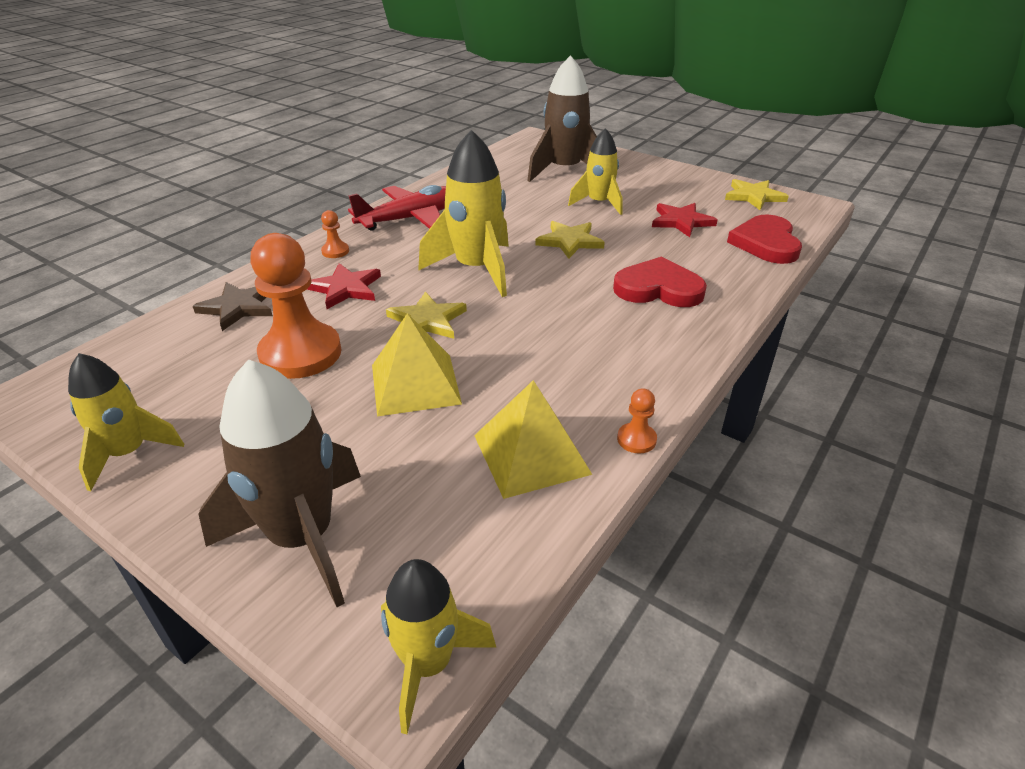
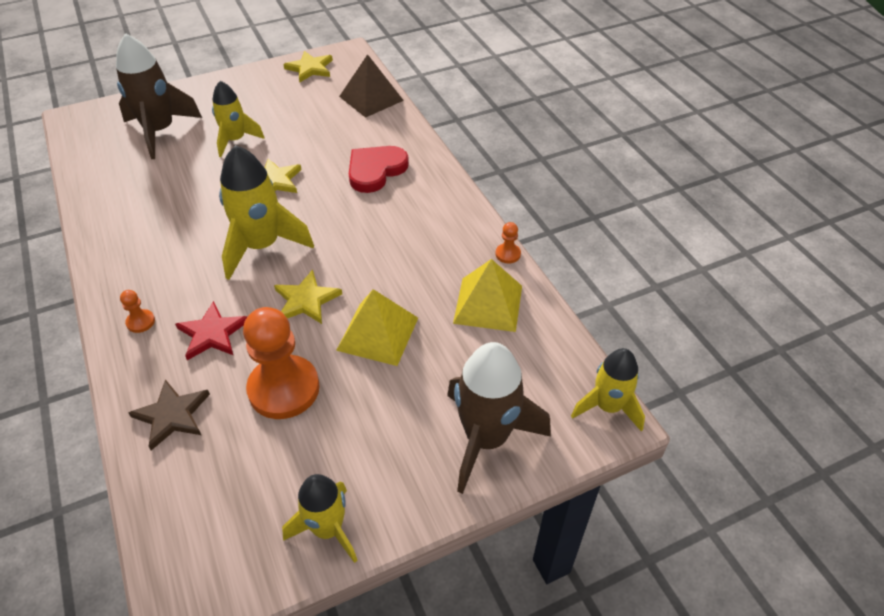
camera: 60 degrees left, 10 degrees up
(411, 218) = (136, 253): red plane -> none
(681, 221) = (306, 117): red star -> none
(766, 243) = (371, 98): red heart -> brown pyramid

